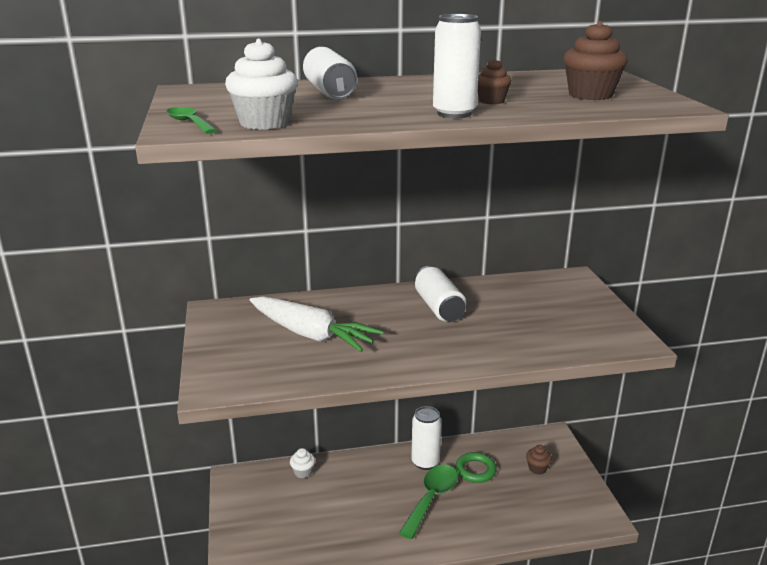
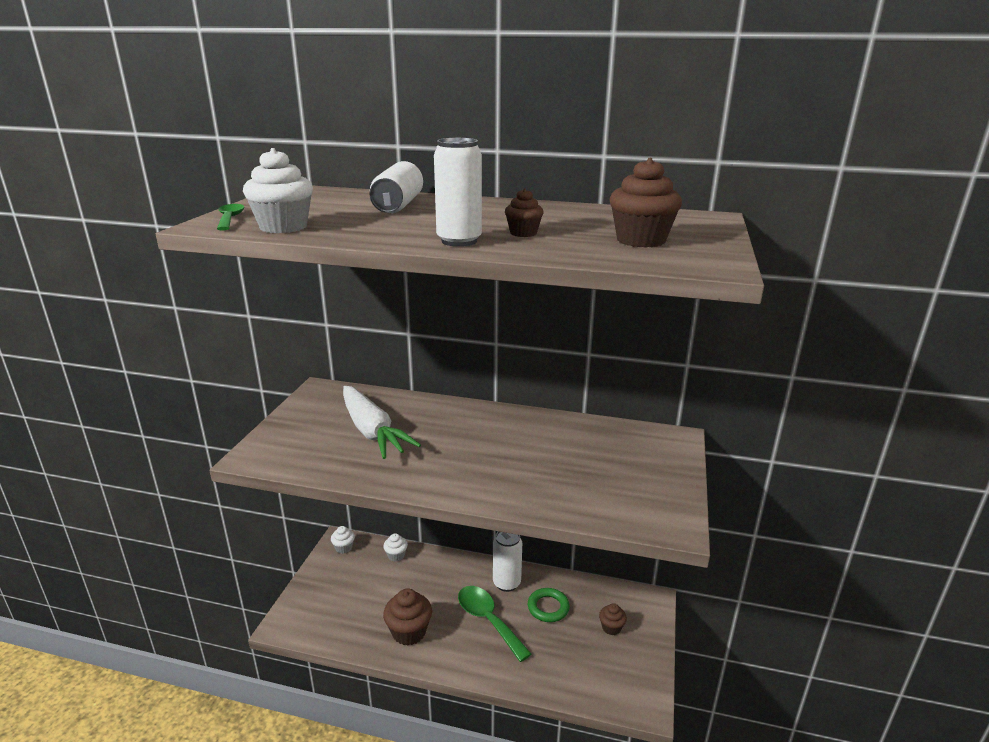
camera: 25 degrees right, 0 degrees up
(243, 482) = (344, 548): none -> white cupcake
(367, 534) = (409, 632): none -> brown cupcake
(431, 498) = (488, 620): green spoon -> green spoon turned 90 degrees counterclockwise
(438, 307) = (507, 434): white can -> none

